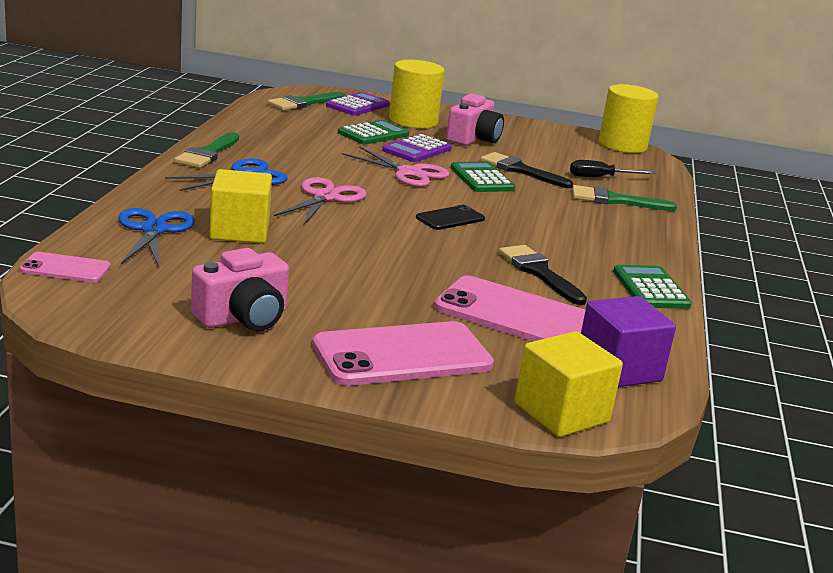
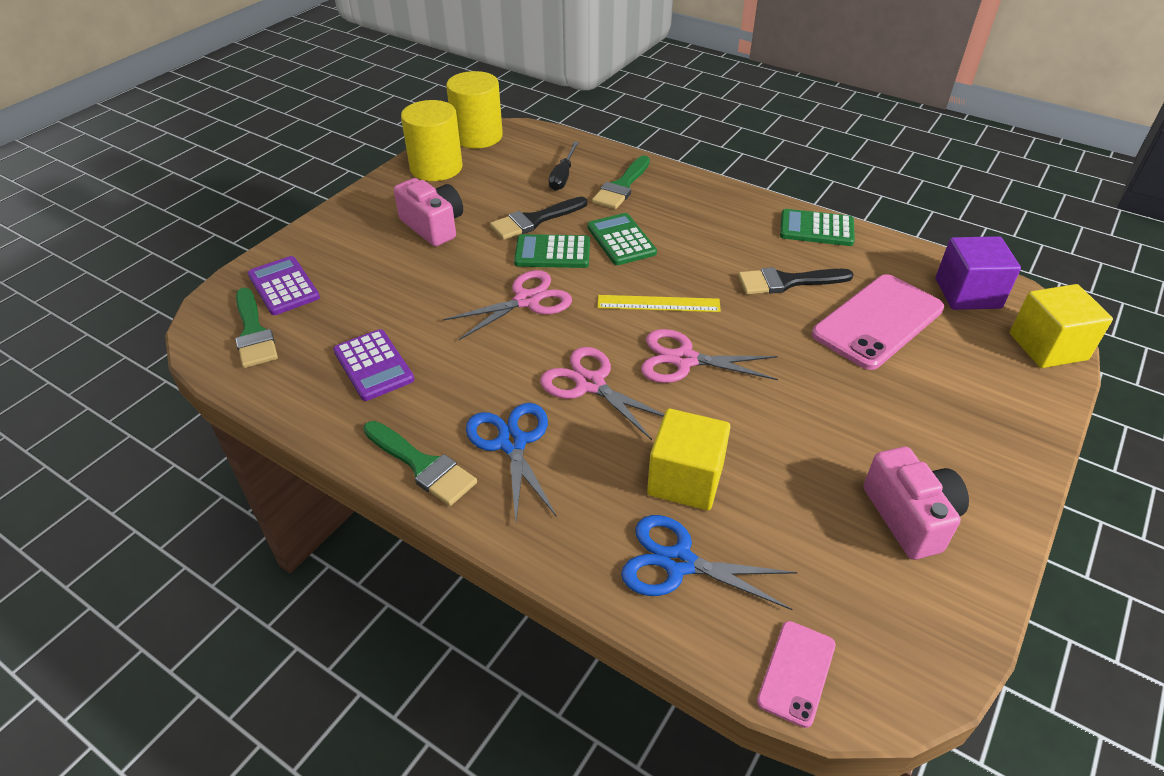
camera: 65 degrees left, 20 degrees up
(373, 134) = (393, 298): green calculator -> green calculator (621, 240)
(382, 229) = (684, 360): none -> pink scissors
(402, 355) = (968, 415): pink phone -> none
(413, 121) = (357, 255): yellow cylinder -> yellow cylinder (436, 168)
(417, 150) = (455, 276): purple calculator -> purple calculator (373, 365)
(450, 218) = (658, 303): black phone -> yellow ruler

